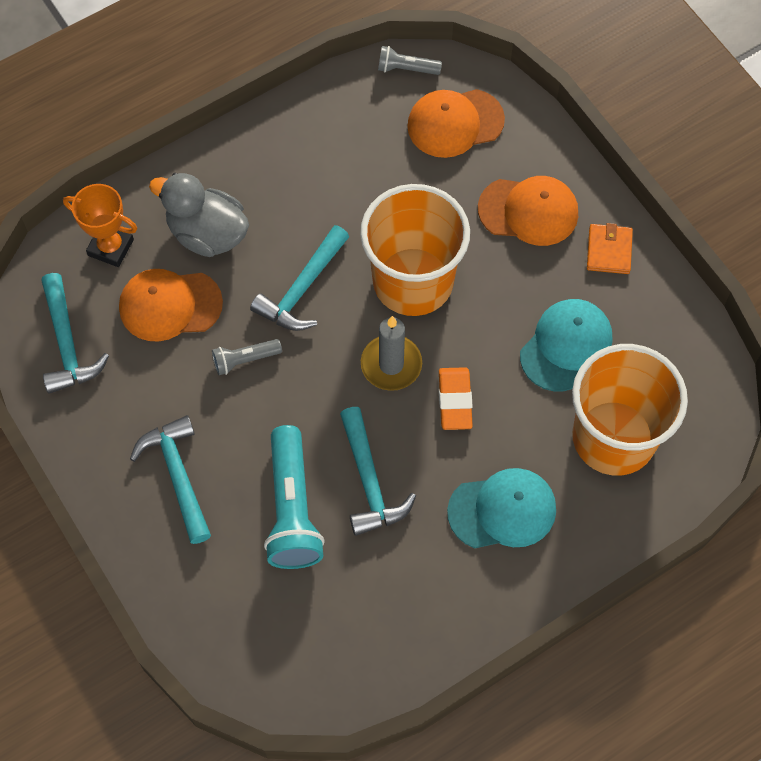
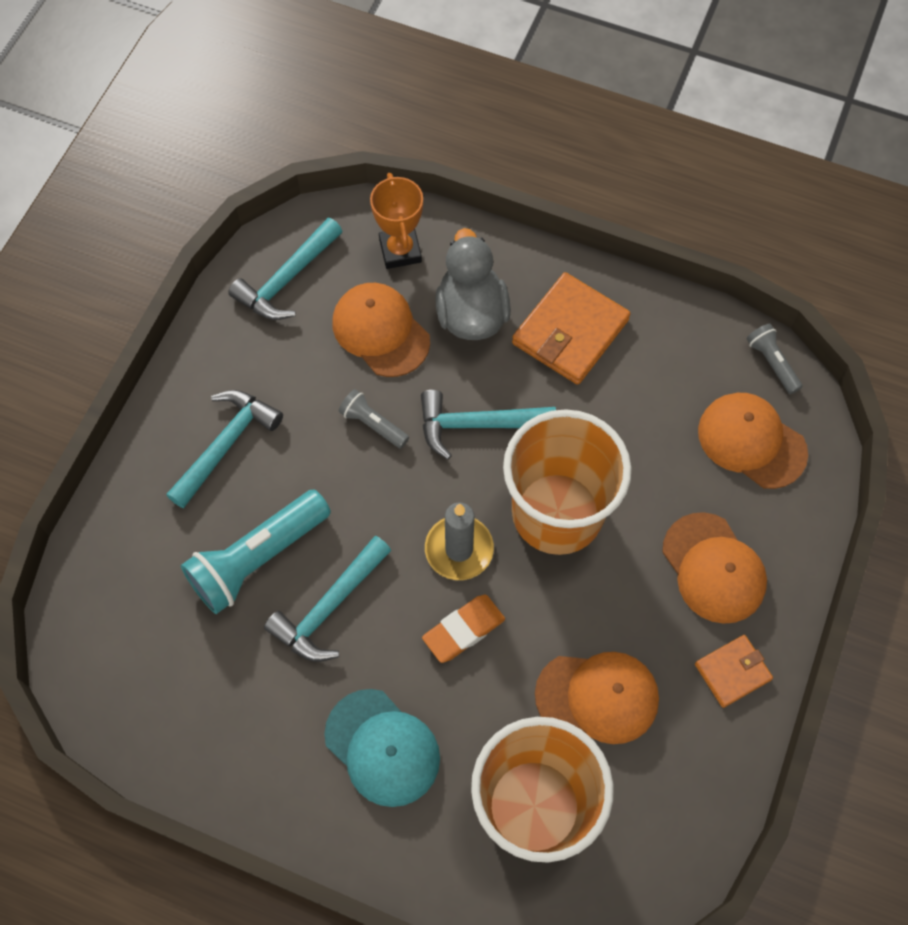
camera: 55 degrees right, 0 degrees up
(277, 178) = (570, 332): none -> orange wallet
(566, 346) = (597, 697): turquoise cap -> orange cap

